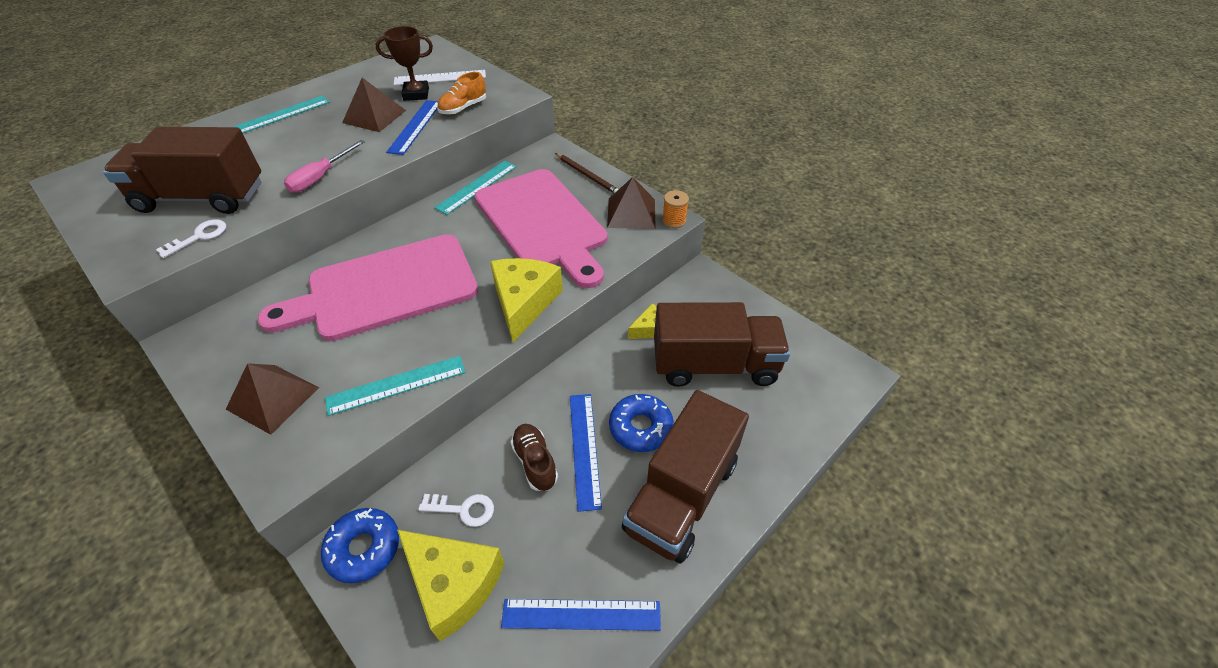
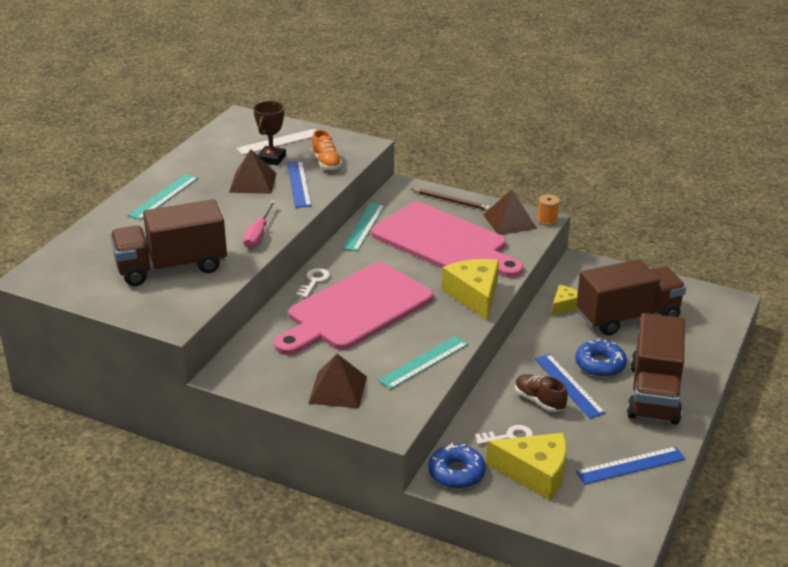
camera: 20 degrees left, 15 degrees down
(199, 237) = (205, 292): white key -> white key (314, 281)
(416, 94) = (271, 159): brown trophy -> brown trophy turned 45 degrees counterclockwise
(463, 108) = (326, 163): orange shoe -> orange shoe turned 45 degrees counterclockwise

